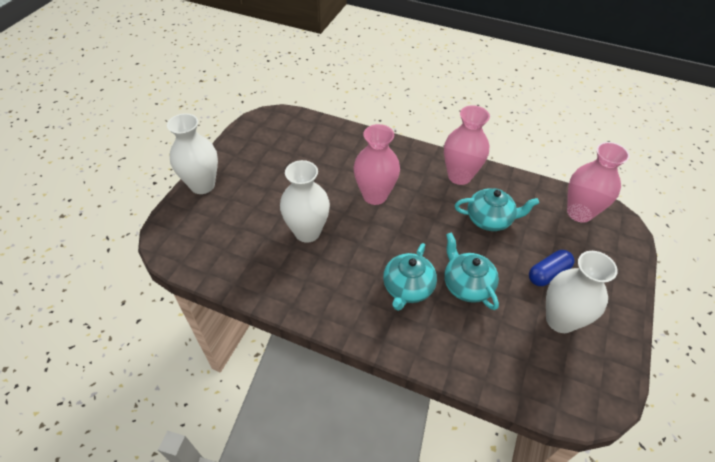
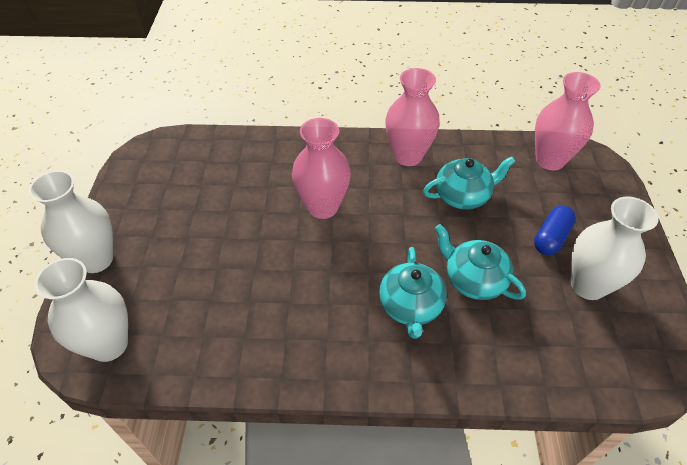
camera: 20 degrees left, 0 degrees up
(307, 232) = (260, 277): white vase -> white vase (109, 344)

